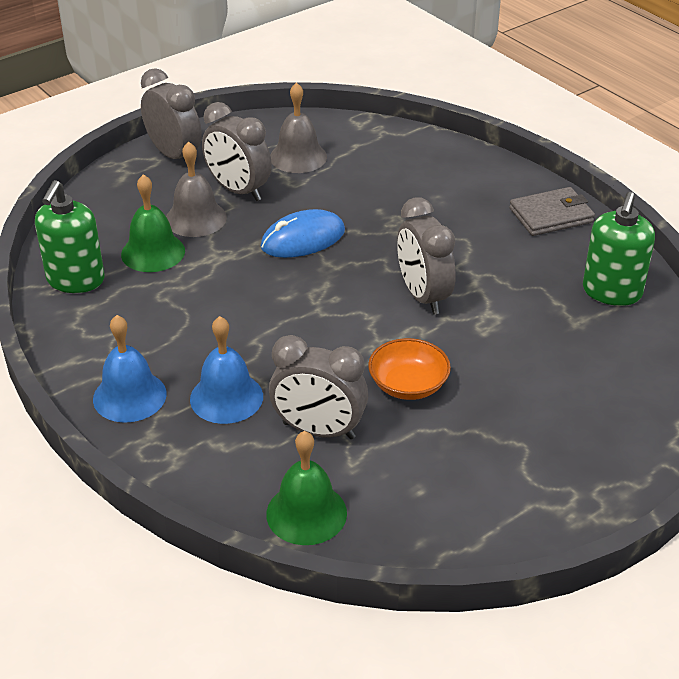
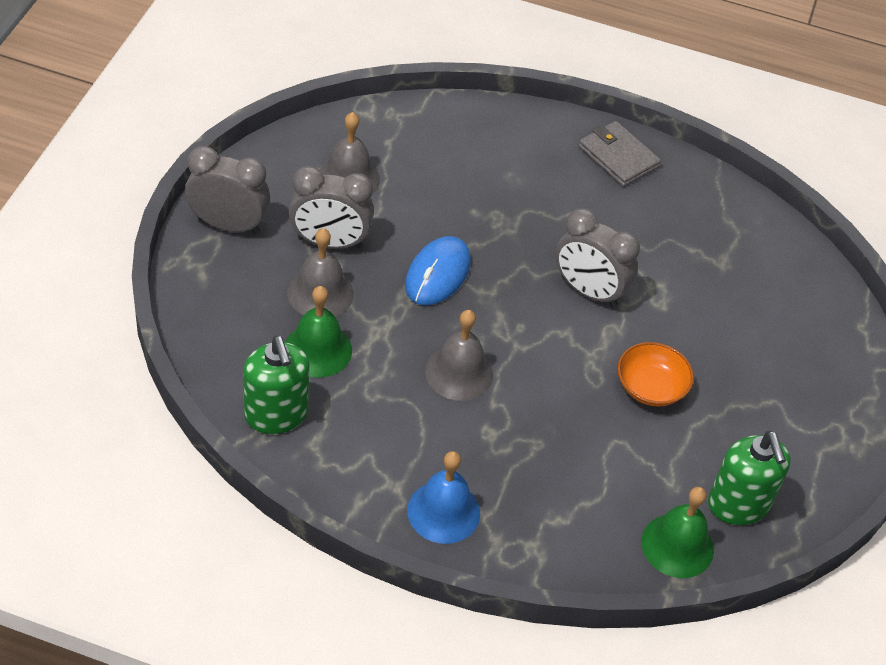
camera: 40 degrees left, 10 degrees up
(226, 397) = (523, 471): blue bell -> none
(248, 309) = (459, 372): none -> grey bell
(318, 430) = (621, 466): grey clock -> none
(551, 215) = (618, 157): grey wallet -> grey wallet turned 75 degrees counterclockwise
(611, 292) = (724, 220): green soap dispenser -> green soap dispenser (738, 505)

